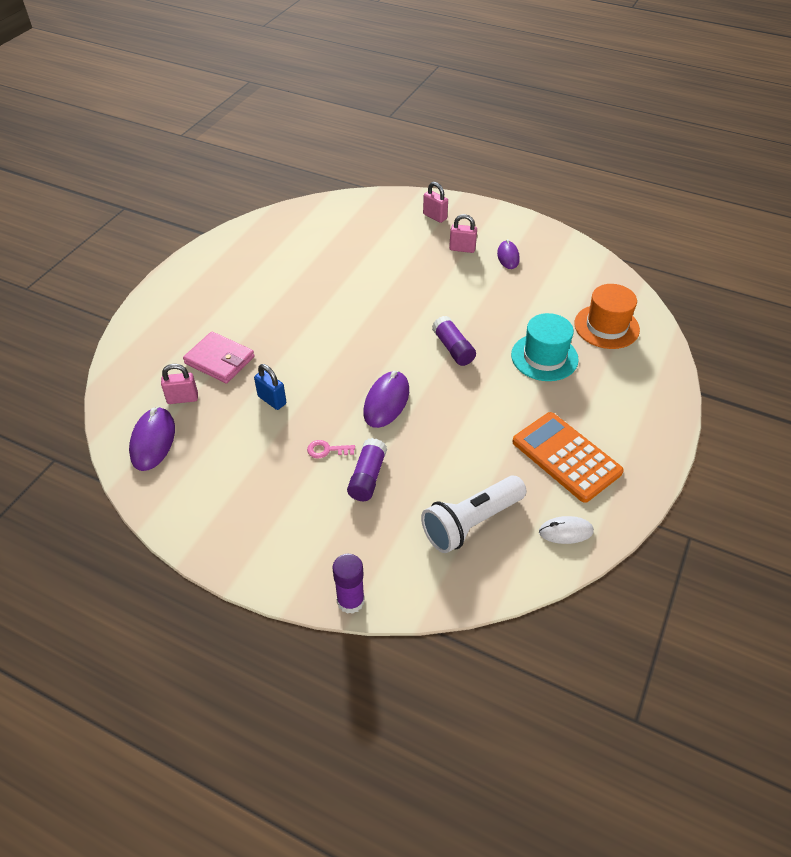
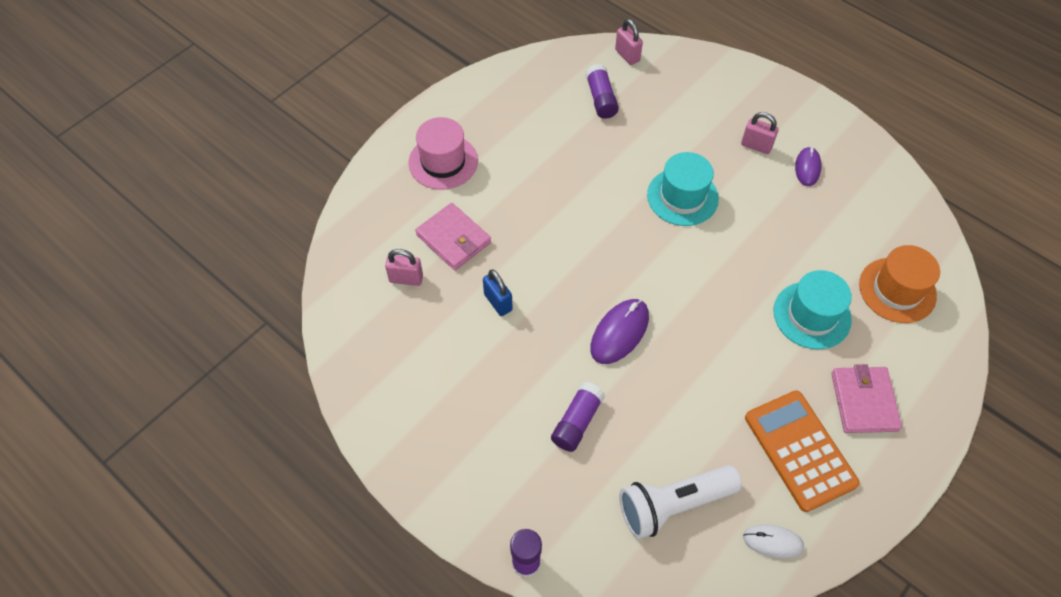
camera: 15 degrees right, 10 degrees up
(153, 441) = (366, 324): purple mouse -> none
(196, 305) = (443, 162): none -> pink hat
(327, 450) = (542, 378): pink key -> none
(412, 294) = (682, 197): none -> turquoise hat
(435, 216) = (736, 93): pink padlock -> pink padlock (627, 55)
(453, 348) = (710, 280): purple glue stick -> purple glue stick (601, 99)
(606, 410) = (863, 401): none -> pink wallet

